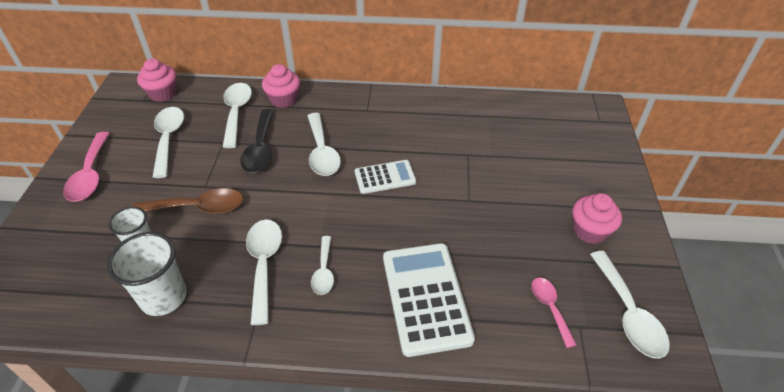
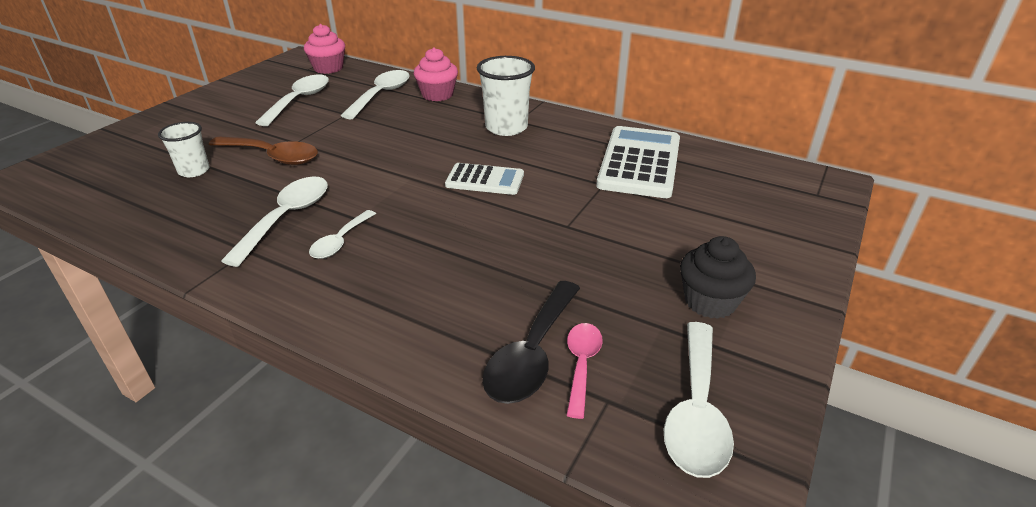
camera: 25 degrees right, 10 degrees down
(90, 174) = (208, 110): pink spoon -> none
(163, 297) = (170, 215): white cup -> white cup (506, 127)
(260, 149) = (377, 126): black spoon -> black spoon (532, 353)
(322, 152) = (436, 143): white spoon -> none
(425, 297) = (429, 301): white calculator -> white calculator (639, 163)
(590, 231) = (710, 301): pink cupcake -> black cupcake

